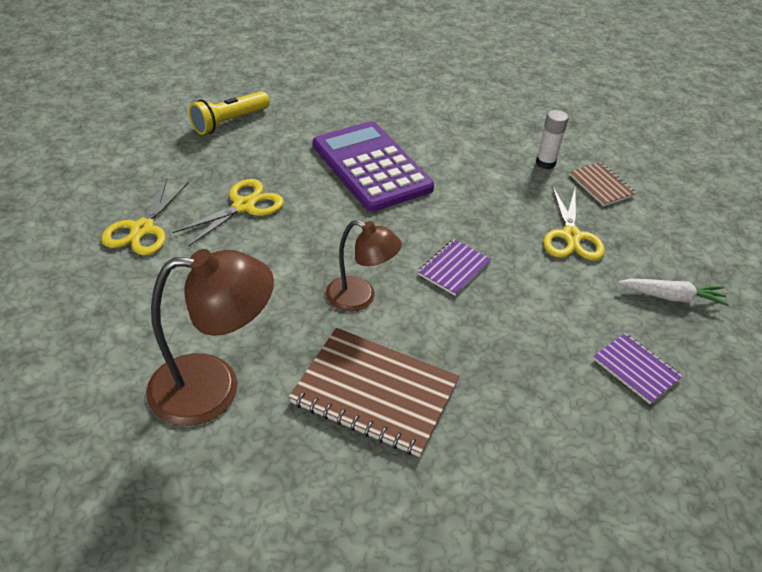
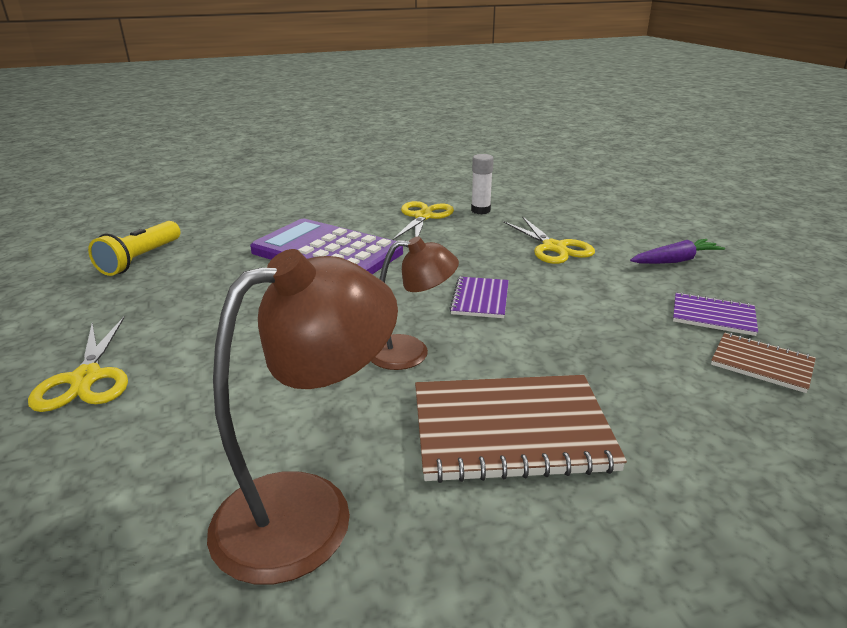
camera: 25 degrees left, 15 degrees down
(244, 206) = (210, 319): yellow scissors -> yellow scissors (423, 217)
(601, 185) = (539, 212): brown notebook -> brown notebook (761, 364)
(671, 297) = (675, 261): white carrot -> purple carrot

